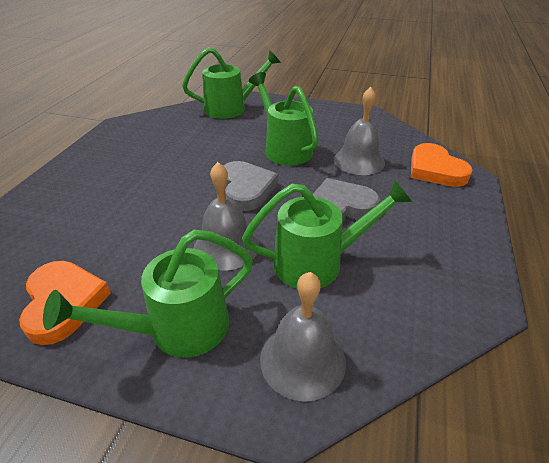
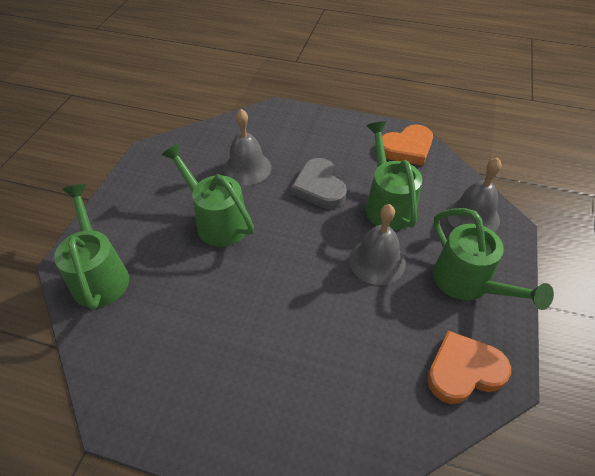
camera: 90 degrees left, 10 degrees up
(246, 189) = (292, 251): grey heart -> none
(284, 148) = (217, 221): green watering can -> green watering can turned 75 degrees clockwise
(435, 170) = (265, 125): orange heart -> orange heart (407, 148)

